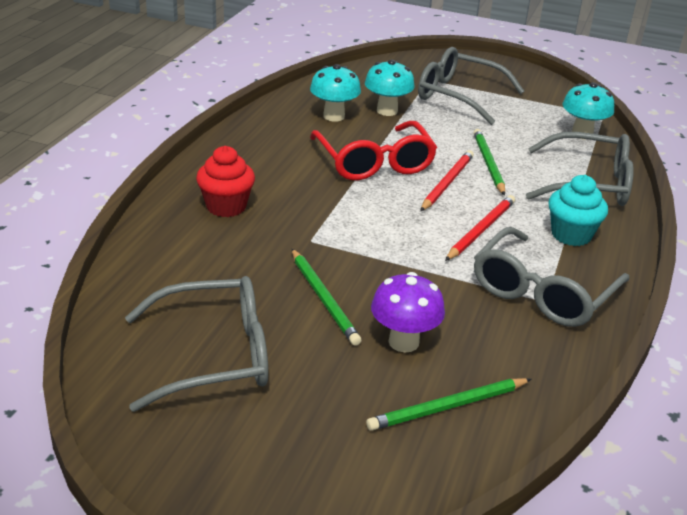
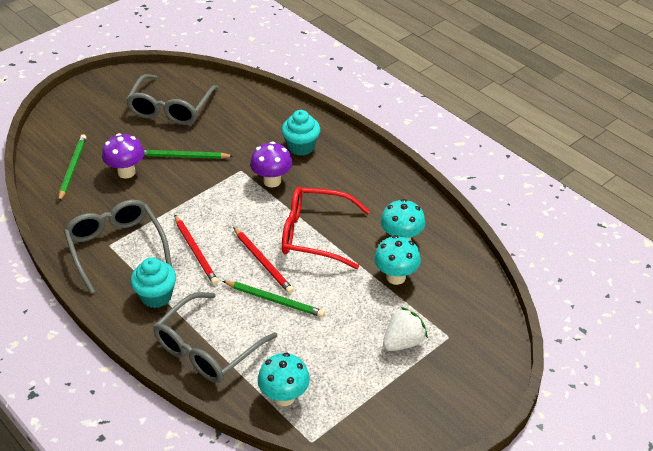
camera: 120 degrees right, 10 degrees up
(226, 206) = (301, 147): red cupcake -> turquoise cupcake
(311, 211) = (272, 181): none -> purple mushroom
(458, 96) = (403, 342): grey glasses -> white strawberry

